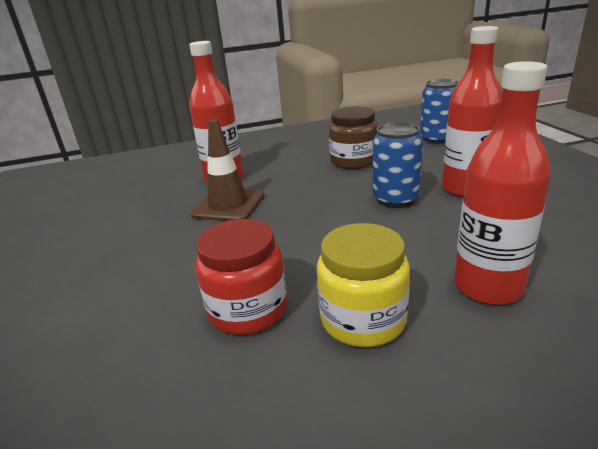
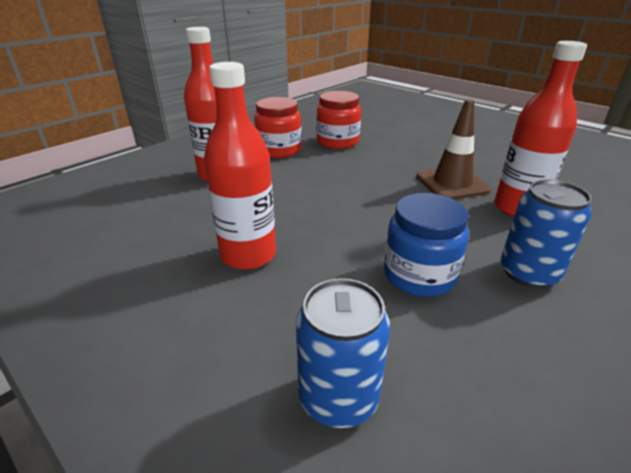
camera: 145 degrees right, 5 degrees up
(353, 161) = (419, 275): brown jar -> blue jar
(363, 319) = (279, 150): yellow jar -> red jar
(395, 199) = (314, 223): blue can -> blue can (528, 273)

